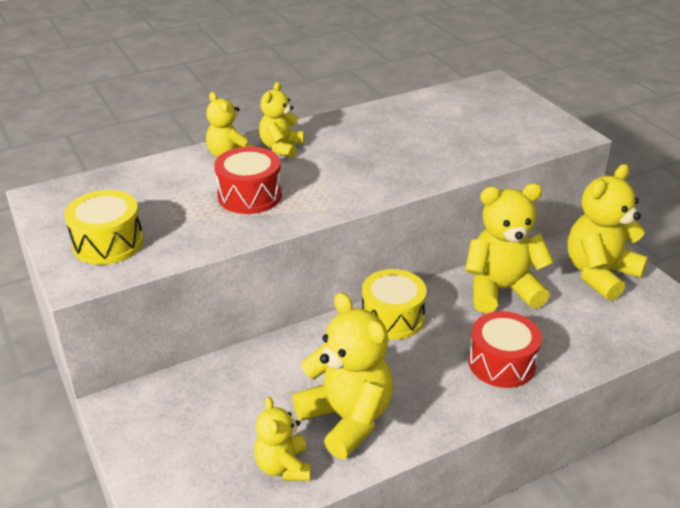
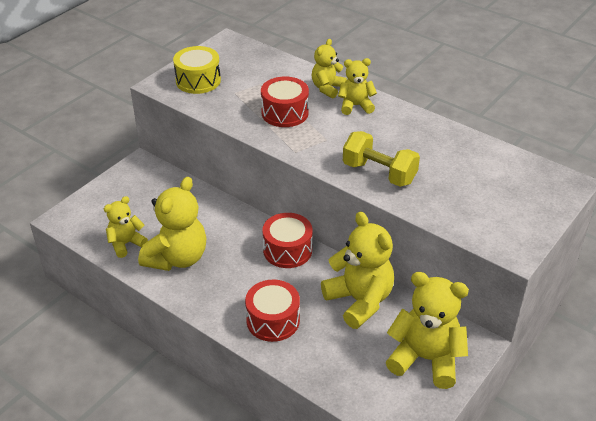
camera: 65 degrees right, 5 degrees up
(392, 317) = (287, 250): yellow drum -> red drum
(412, 167) = (379, 173): none -> yellow dumbbell

